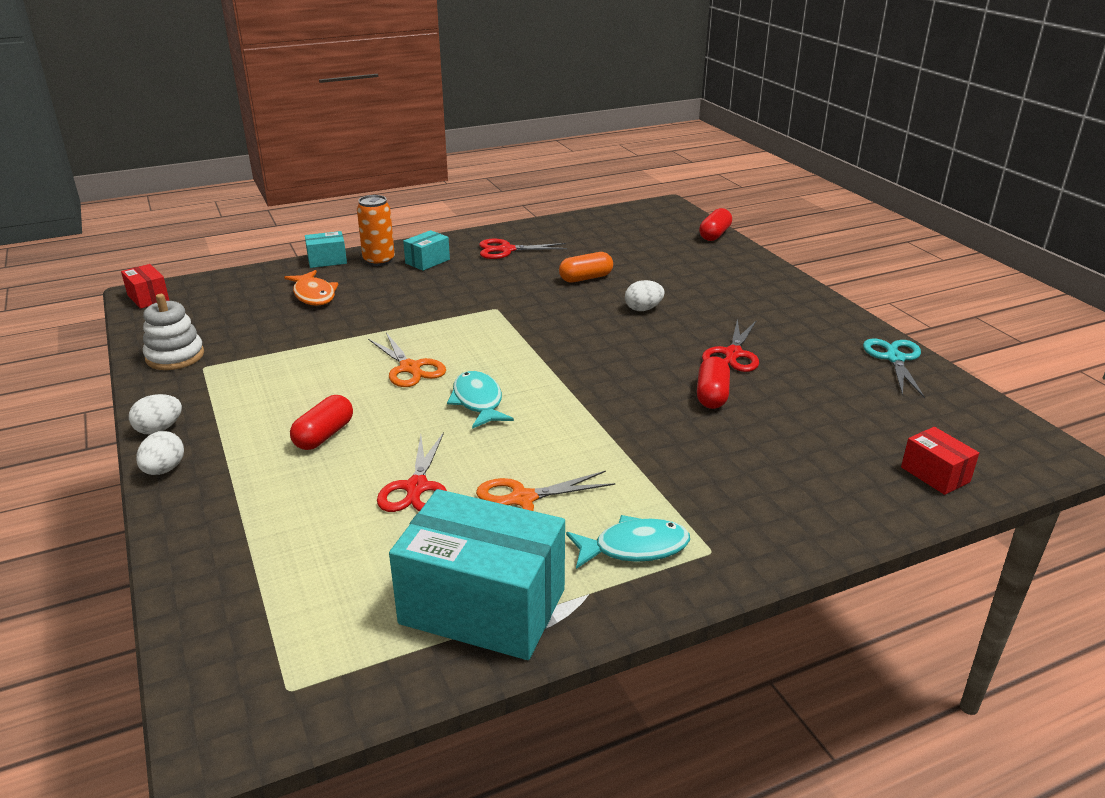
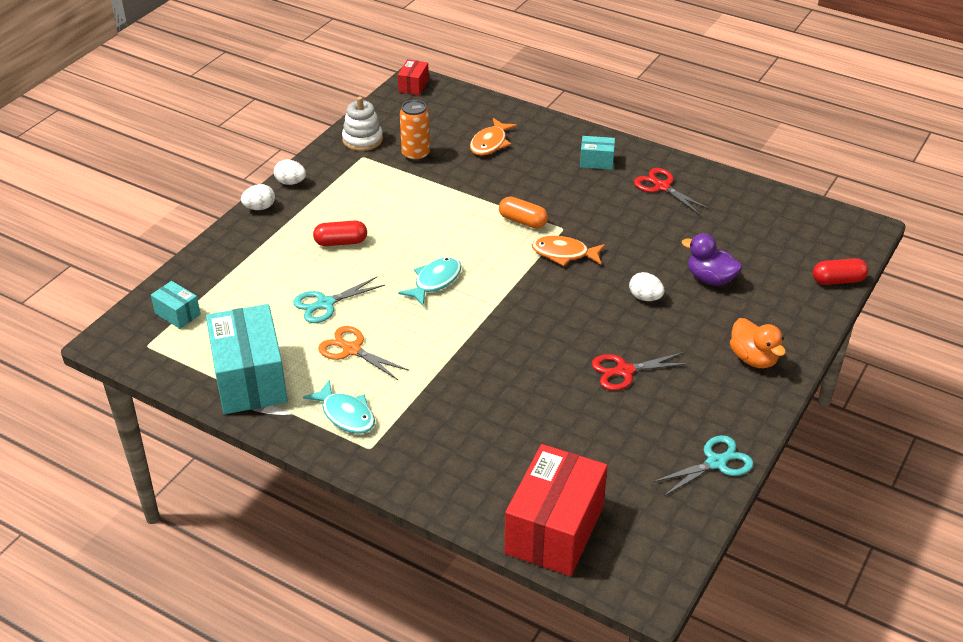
camera: 55 degrees right, 10 degrees up
(327, 260) = (543, 119): turquoise box -> turquoise box (177, 314)
(379, 261) = (570, 140): orange can -> orange can (416, 155)
(410, 368) = (444, 233): orange scissors -> none
(417, 487) = (325, 304): red scissors -> turquoise scissors
(533, 321) = (564, 254): none -> orange fish
(586, 278) = (662, 247): orange capsule -> orange capsule (523, 221)
(653, 275) = (710, 279): none -> purple duck
(712, 395) = (552, 382): red capsule -> none
(774, 296) = (753, 358): none -> orange duck
(935, 474) = (554, 529): red box -> red box, size x2.16

